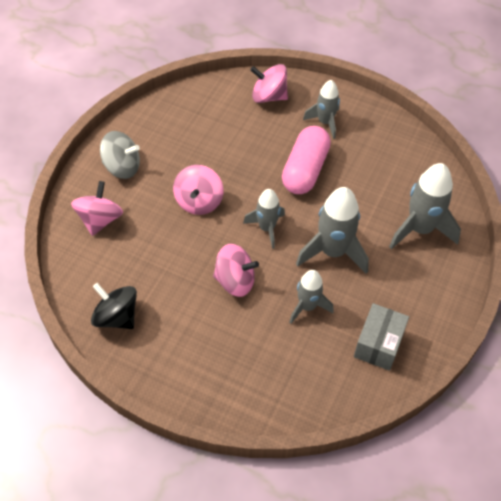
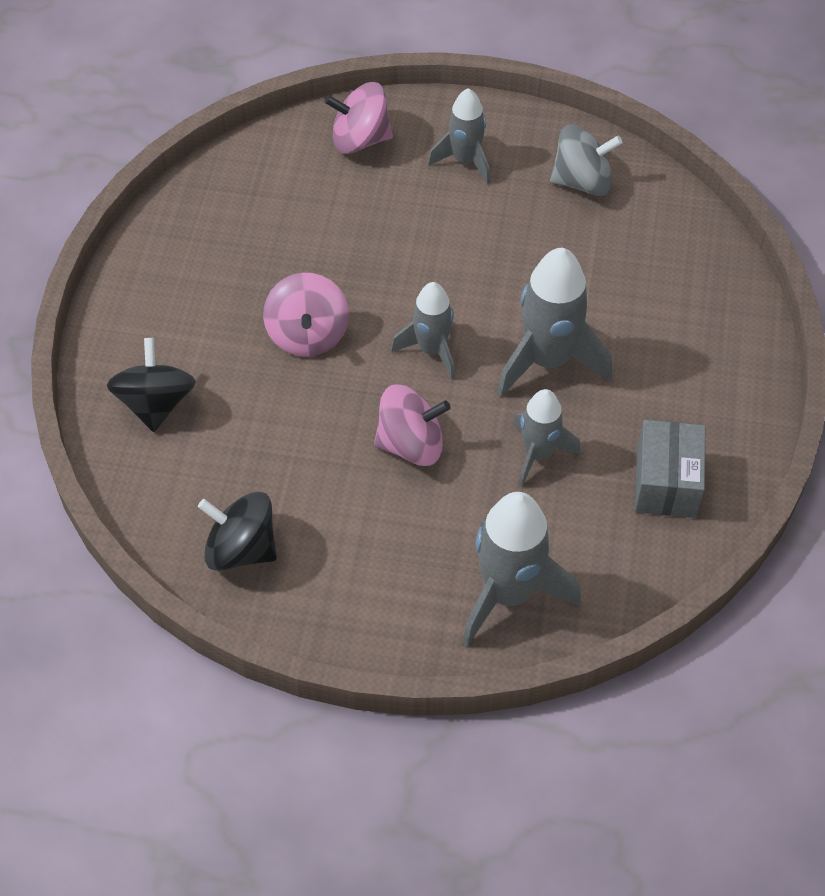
camera: 15 degrees left, 0 degrees up
(100, 219) = (156, 403): pink spinning top -> black spinning top
(122, 167) = (160, 310): grey spinning top -> grey spinning top (582, 181)
(305, 170) = (460, 244): pink capsule -> none
(420, 229) = (669, 292): grey rocket -> grey rocket (508, 594)

